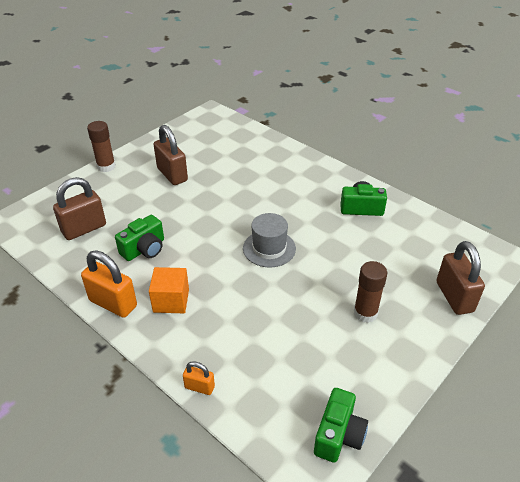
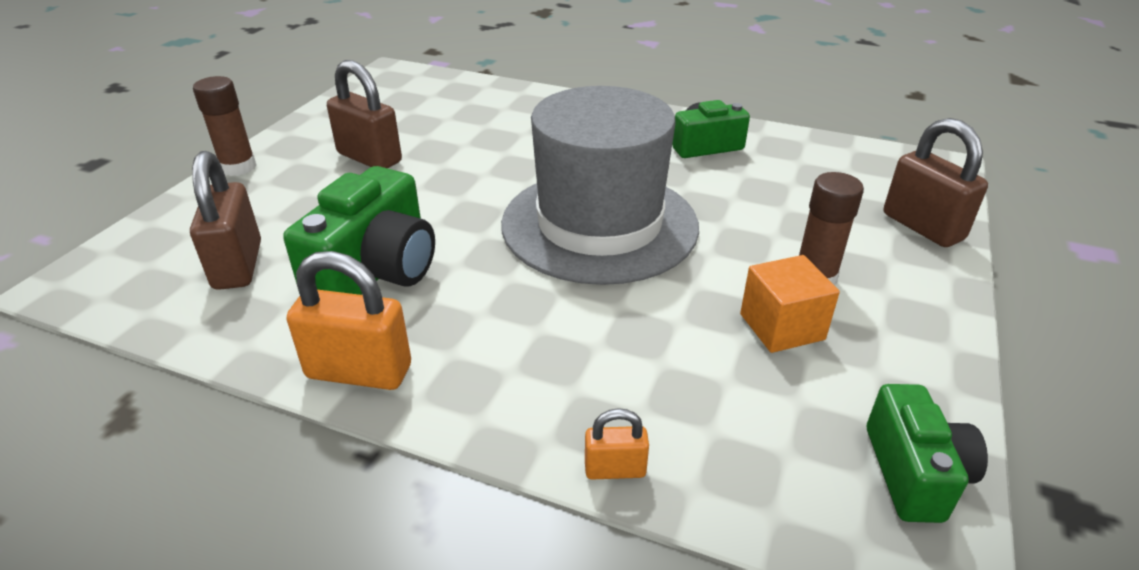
camera: 20 degrees left, 5 degrees down
(84, 229) = (238, 265): brown padlock -> brown padlock turned 45 degrees counterclockwise
(144, 249) = (376, 271): green camera -> green camera, size x1.57
(171, 301) = (473, 339): orange cube -> orange cube (782, 327)
(269, 248) = (599, 224): grey hat -> grey hat, size x2.08

